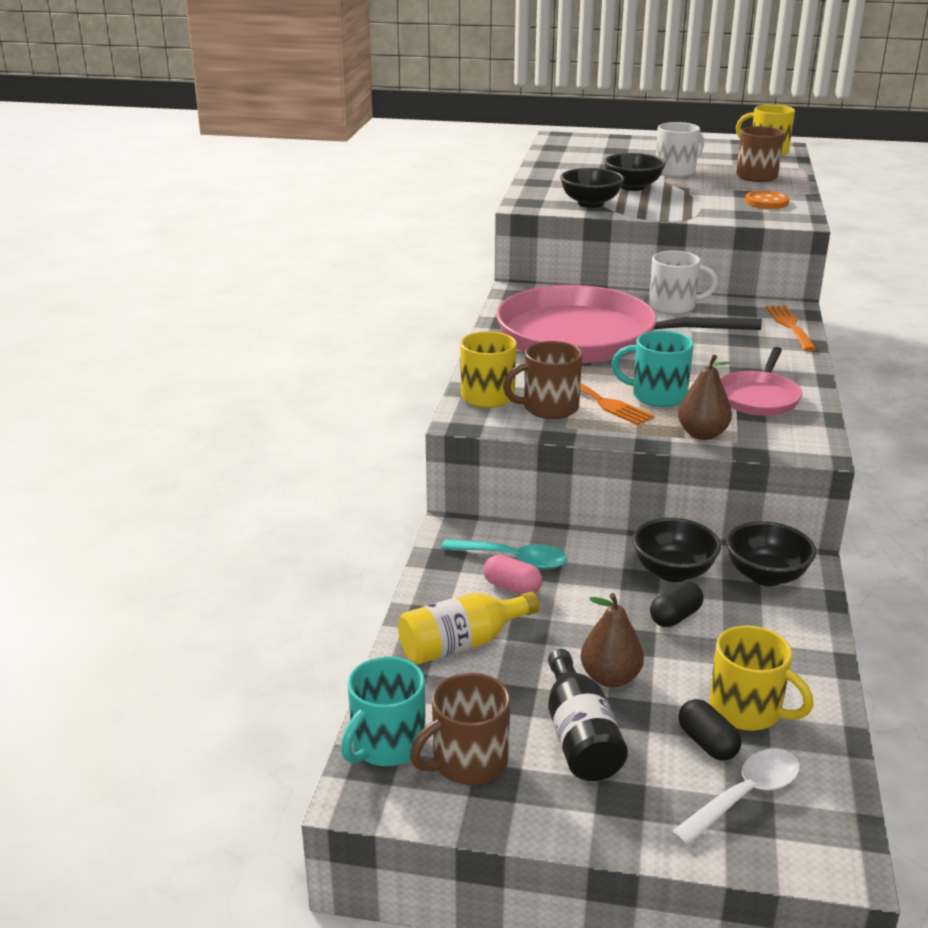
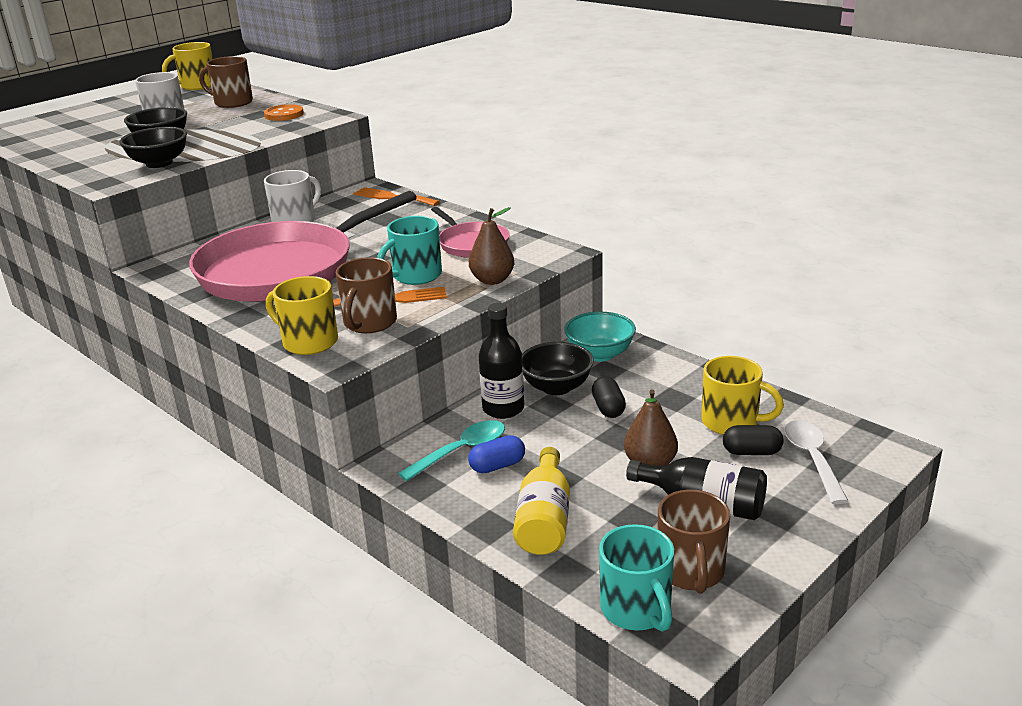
camera: 55 degrees left, 0 degrees up
(512, 587) = (497, 466): pink capsule -> blue capsule
(601, 555) = (503, 408): none -> black bottle
(747, 710) = (731, 422): yellow mug -> yellow mug turned 45 degrees clockwise
(766, 576) = (600, 354): black bowl -> turquoise bowl

